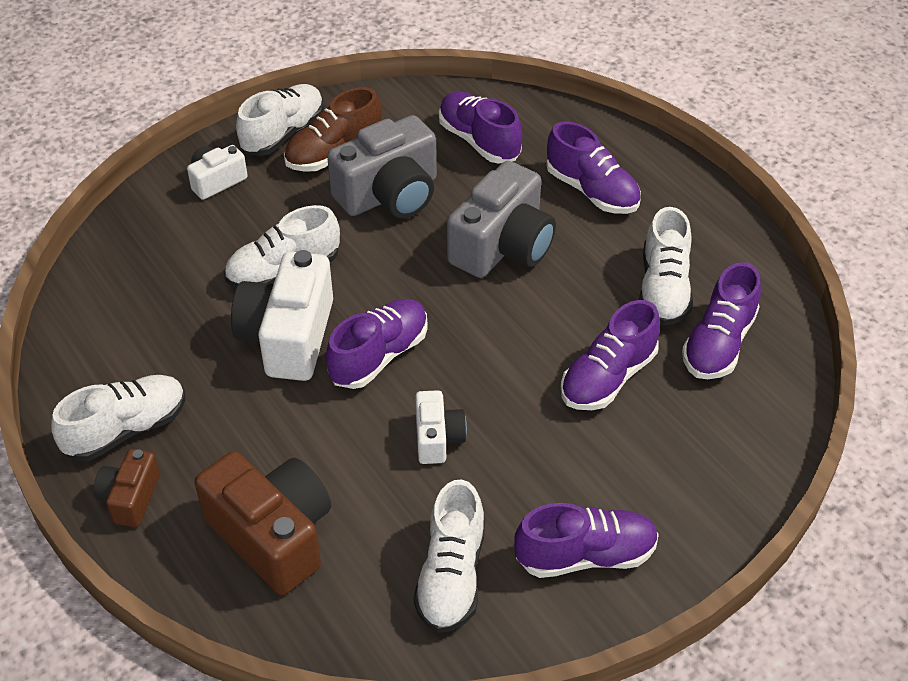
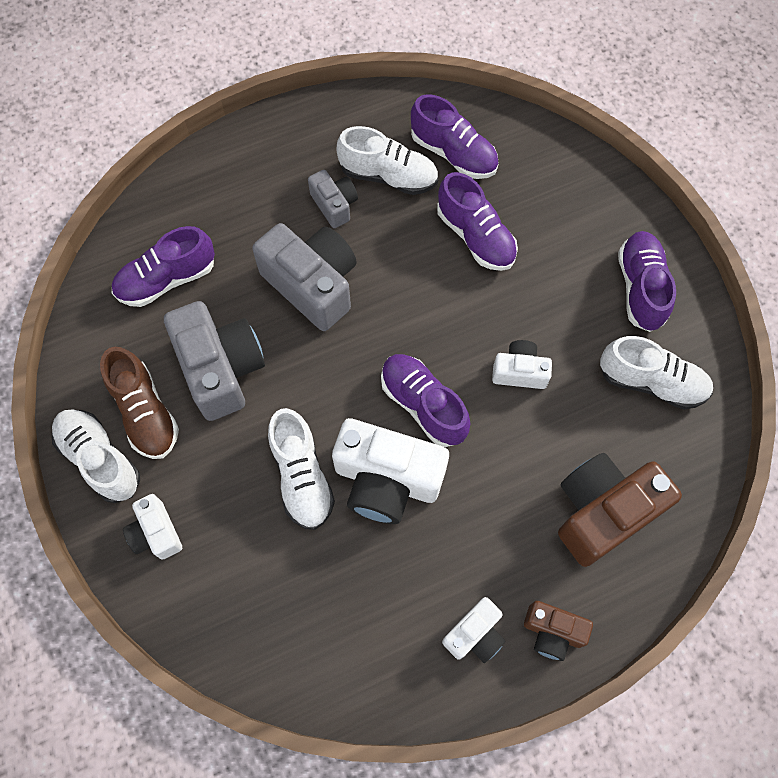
camera: 80 degrees left, 20 degrees up
(126, 429) = (475, 634): white shoe -> white camera
(592, 191) = (260, 202): purple shoe -> none
(608, 249) = (334, 205): none -> grey camera

